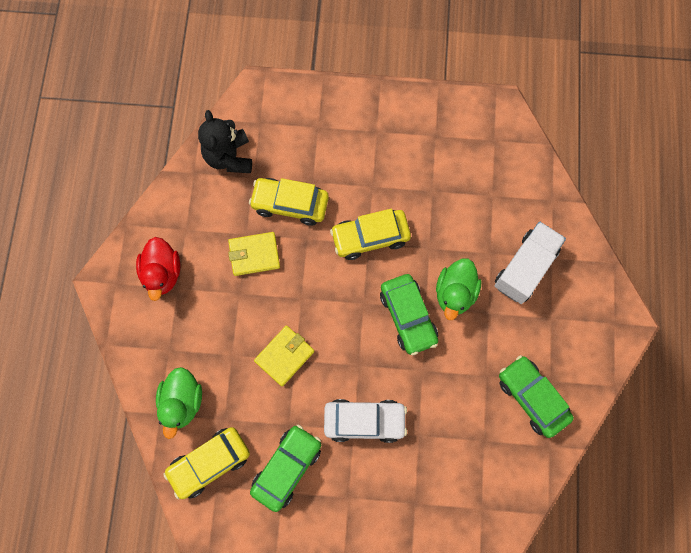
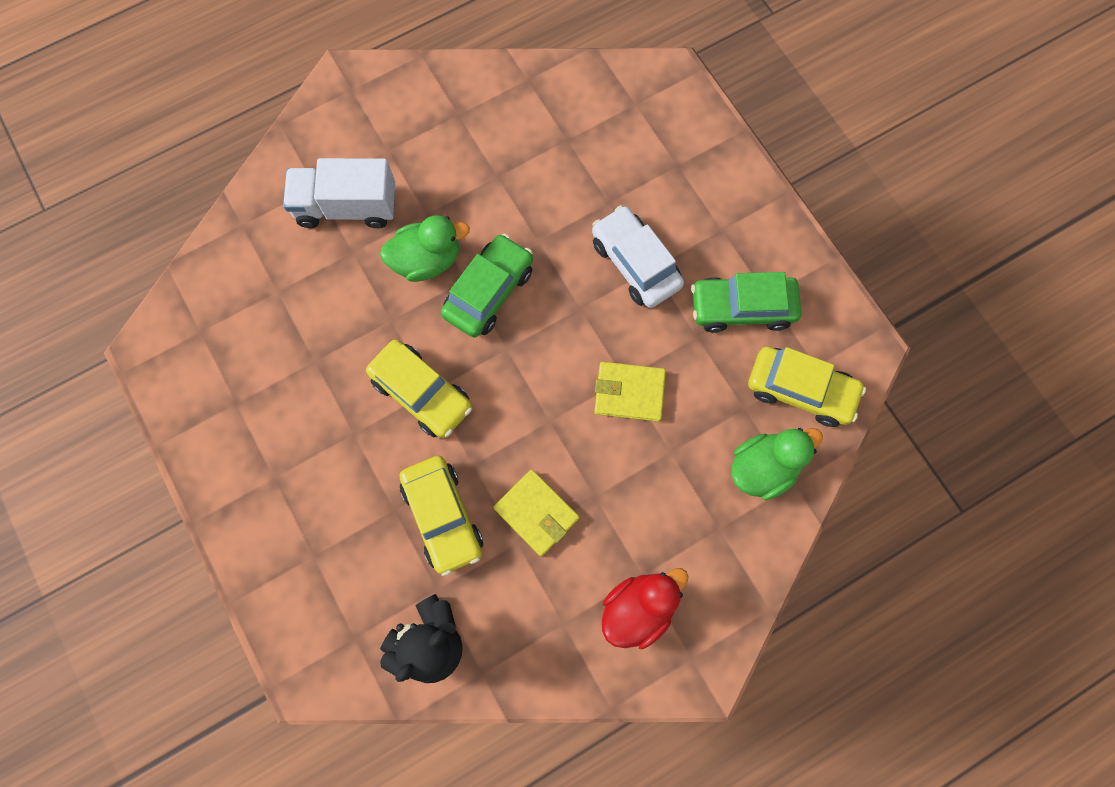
camera: 125 degrees left, 0 degrees up
(532, 397) = (489, 121): green car -> none

